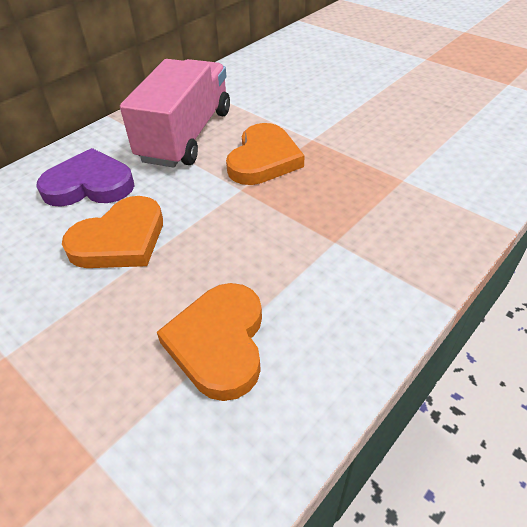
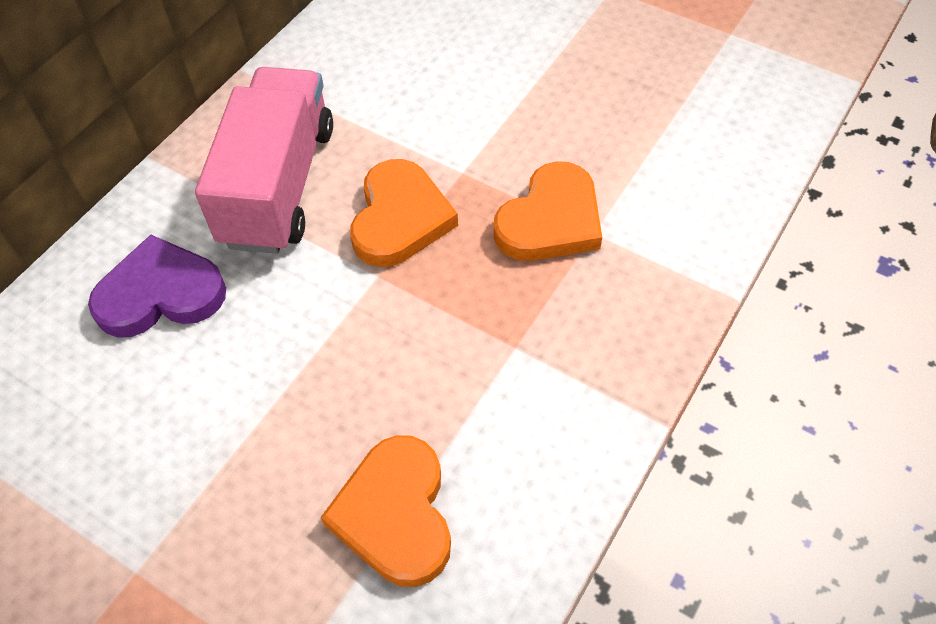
camera: 10 degrees left, 10 degrees up
(120, 240) = (232, 382): orange heart -> orange heart (550, 220)

